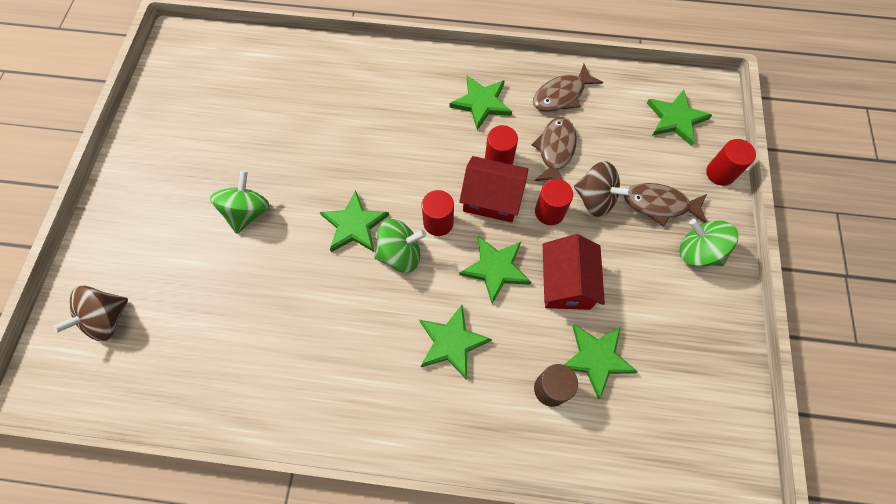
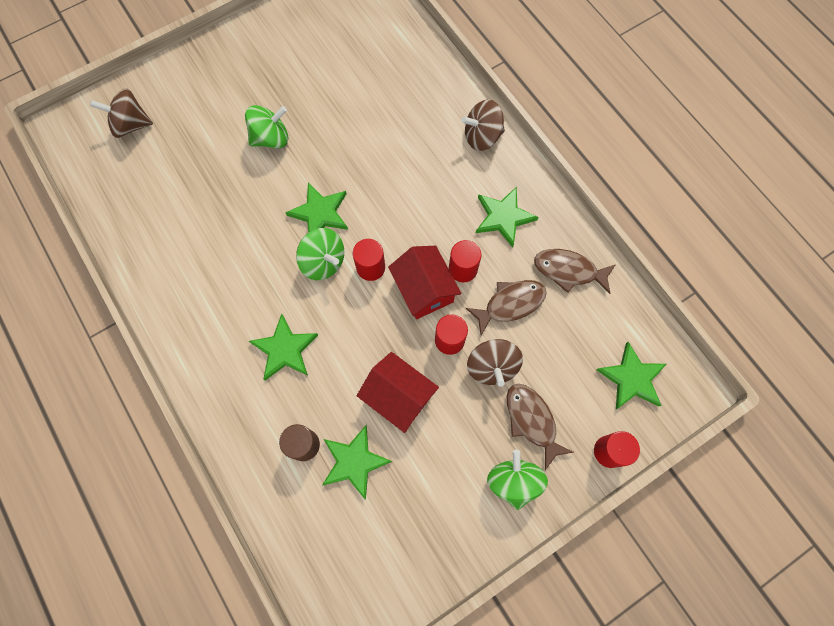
camera: 50 degrees right, 5 degrees up
(402, 68) = (482, 137): none -> brown spinning top
(496, 269) = (367, 336): green star -> none
(566, 283) = (398, 396): red house -> red house turned 75 degrees clockwise

